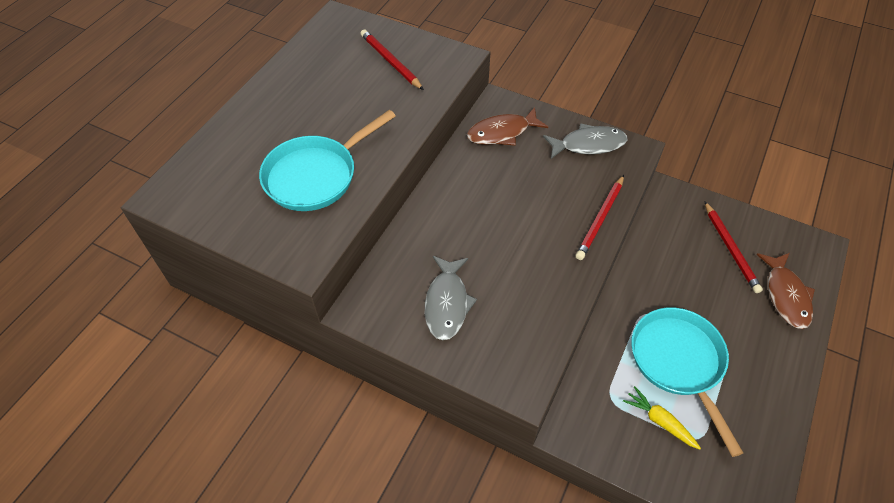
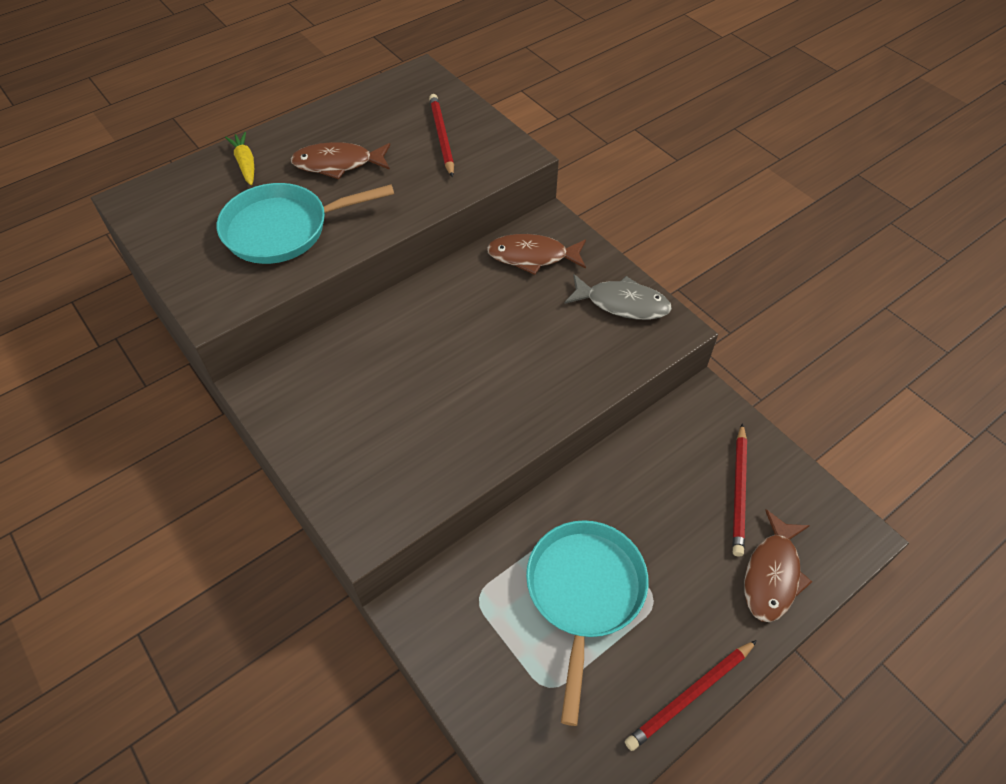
camera: 25 degrees right, 0 degrees up
(322, 109) = (338, 164): none -> brown fish
(447, 303) = (348, 415): grey fish -> none
(600, 219) = (577, 391): red pencil -> red pencil (690, 695)
(660, 421) = (517, 647): yellow carrot -> yellow carrot (245, 164)

